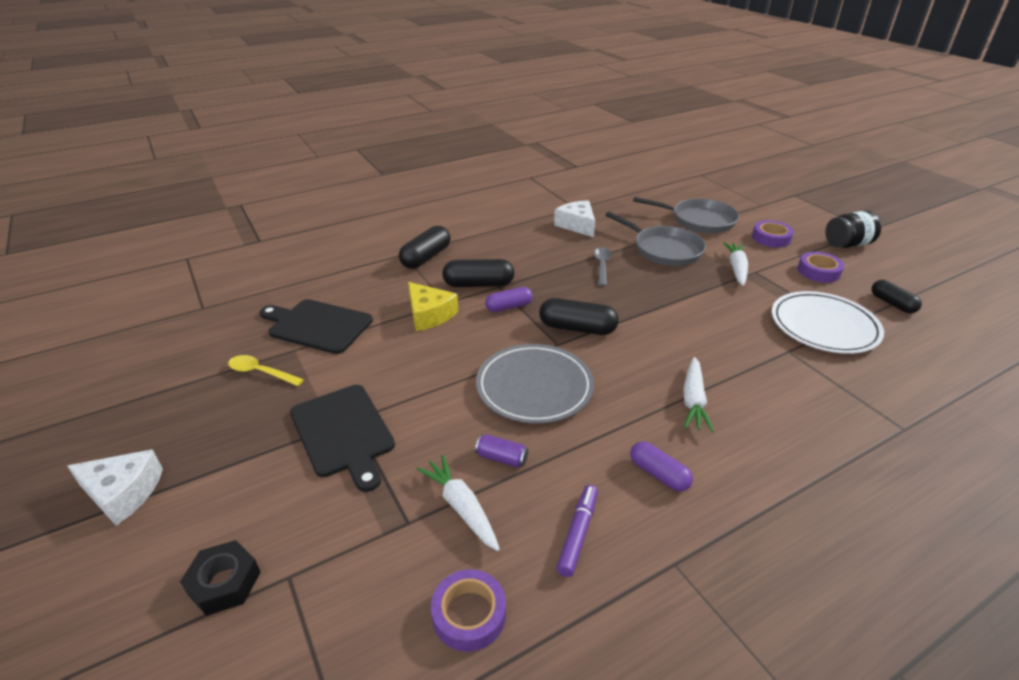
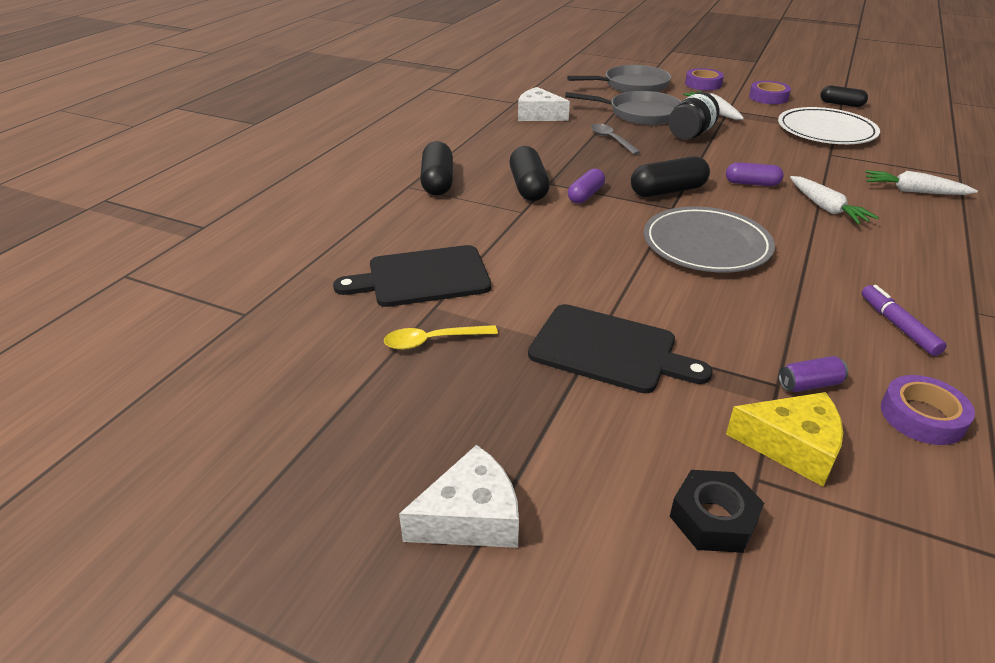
camera: 35 degrees left, 0 degrees up
(429, 315) = (523, 226): yellow cheese -> yellow cheese (792, 446)
(461, 507) = (797, 352): white carrot -> white carrot (913, 191)
(478, 284) = (528, 187): black capsule -> black capsule turned 60 degrees counterclockwise
(501, 458) = (767, 304): purple can -> purple can (809, 384)
(658, 474) = (881, 263): purple capsule -> purple capsule (752, 183)
(847, 244) = (758, 75): black jar -> black jar (690, 134)

